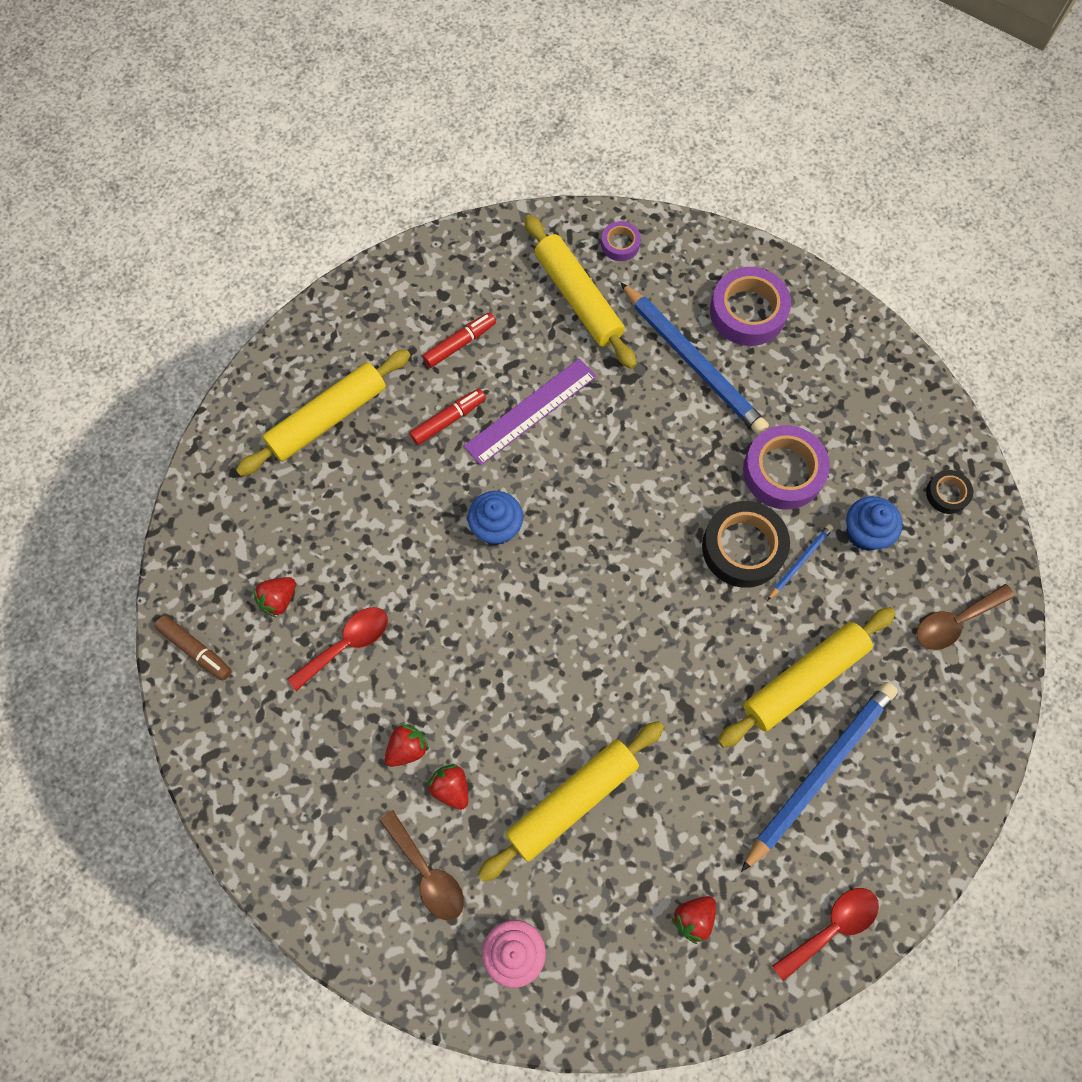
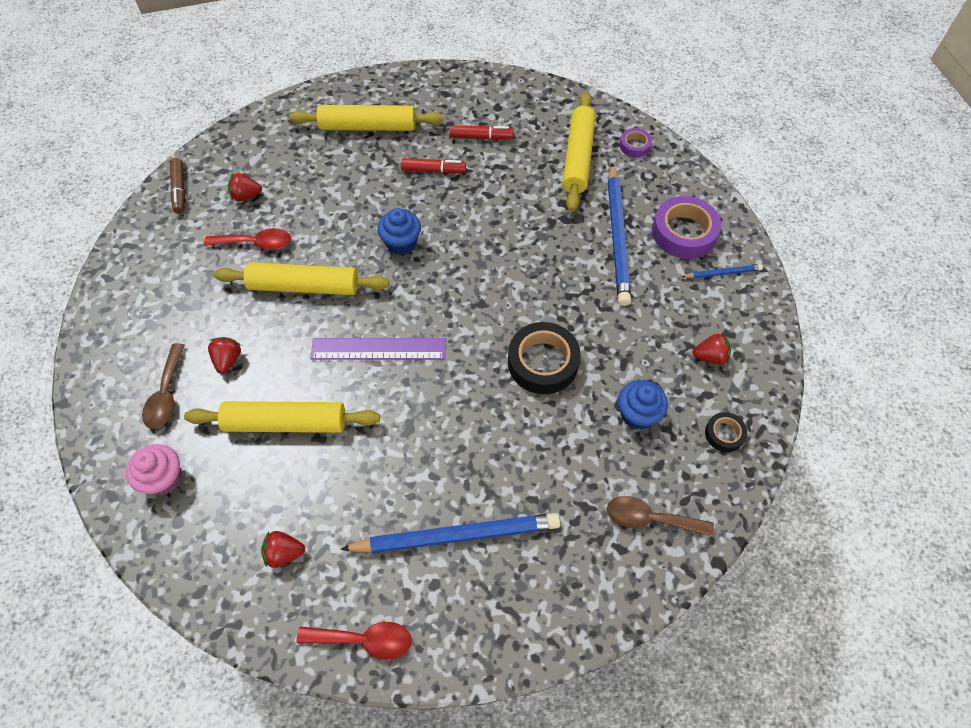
camera: 40 degrees right, 10 degrees down
(407, 748) = (228, 320): red strawberry -> red strawberry (710, 357)
(530, 411) = (486, 197): purple ruler -> purple ruler (378, 349)
(783, 471) = (615, 338): purple tape -> none
(800, 562) = (573, 398): blue pencil -> blue pencil (722, 273)
(804, 679) = (504, 470): yellow rolling pin -> yellow rolling pin (304, 286)

